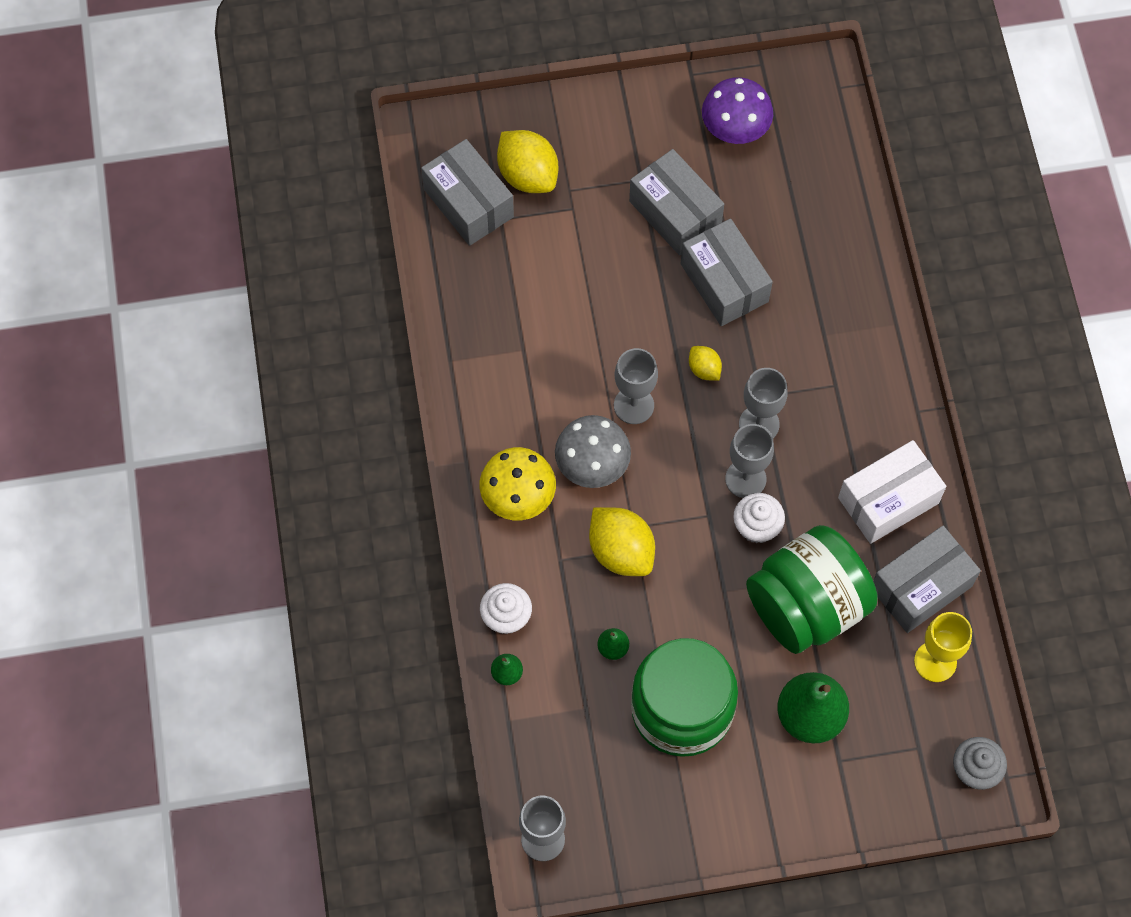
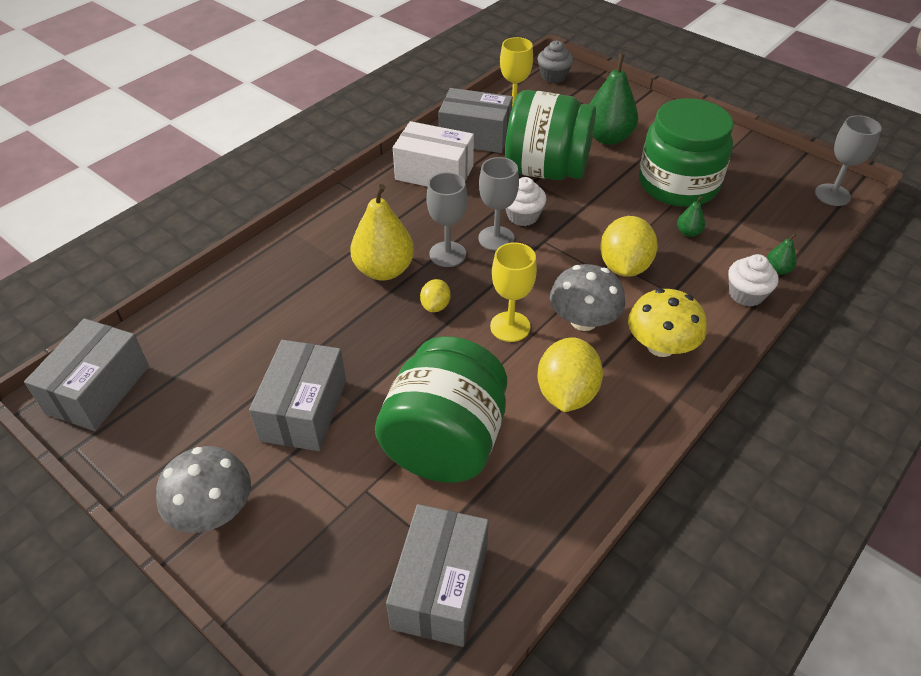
camera: 130 degrees left, 20 degrees down
(528, 175) = (360, 556): yellow lemon -> yellow lemon (566, 393)
(567, 280) = (445, 442): none -> green jar
(634, 405) = (510, 327): grey goblet -> yellow goblet
(635, 116) = (213, 510): none -> grey mushroom
(724, 283) = (346, 338): grey box -> grey box (98, 389)
(735, 127) = (171, 423): purple mushroom -> none
(781, 361) = (384, 270): none -> yellow pear

